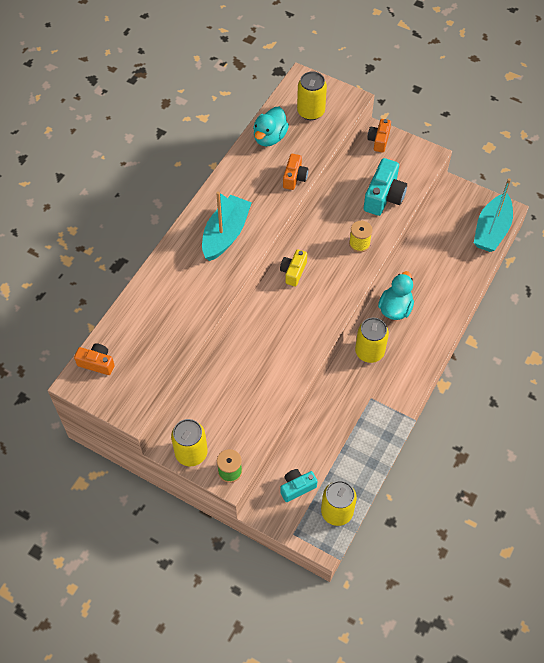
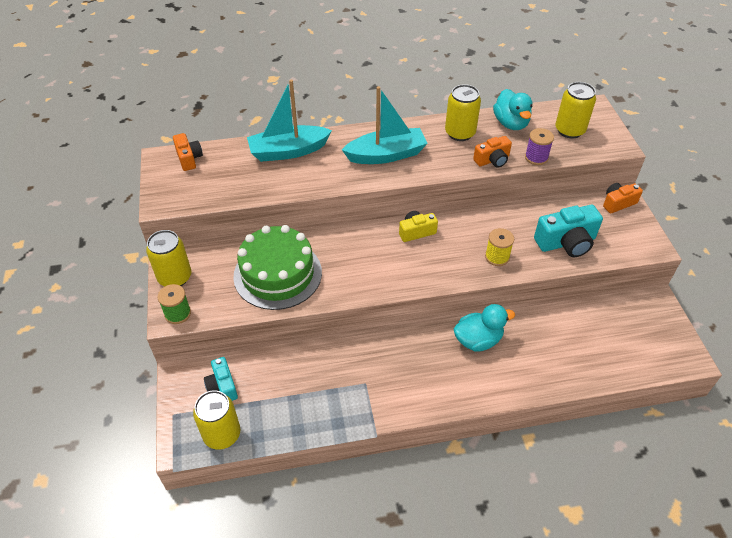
camera: 50 degrees right, 10 degrees down
(252, 384) = (277, 274): none -> green cake
(269, 137) = (511, 123): turquoise duck -> turquoise duck turned 90 degrees counterclockwise
(297, 487) = (222, 386): turquoise camera -> turquoise camera turned 135 degrees counterclockwise
(317, 152) = (536, 157): none -> purple spool
(369, 352) = (412, 350): yellow can -> yellow can (460, 133)
(491, 230) = (653, 361): turquoise boat -> turquoise boat (288, 151)

